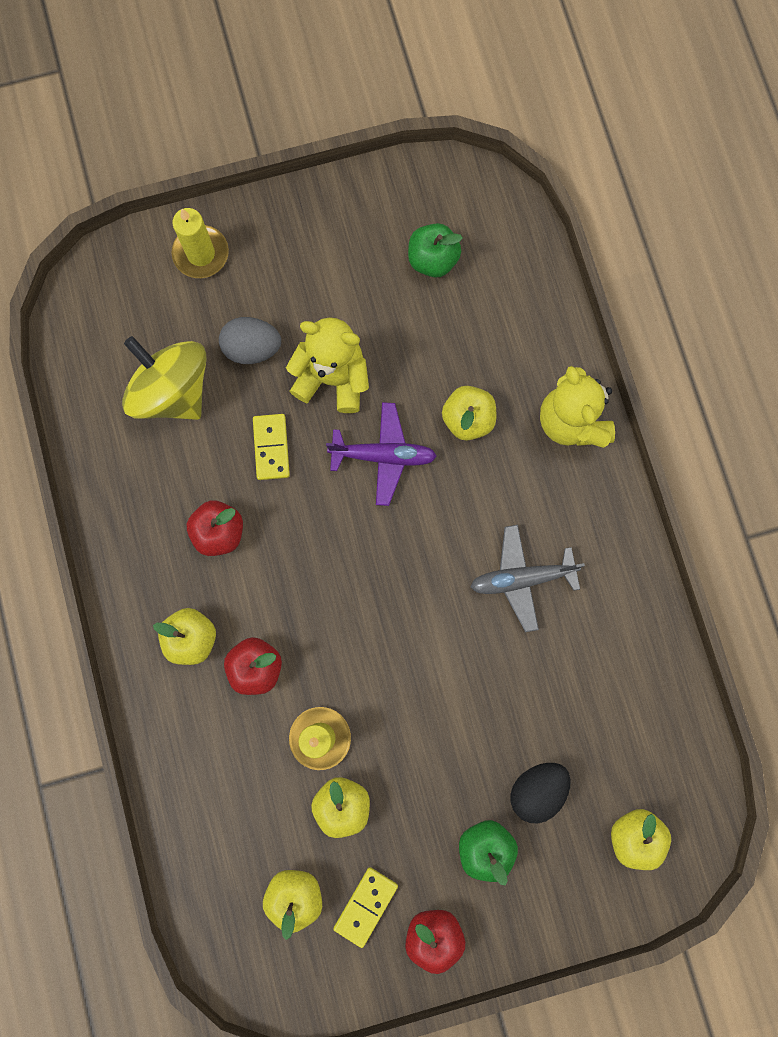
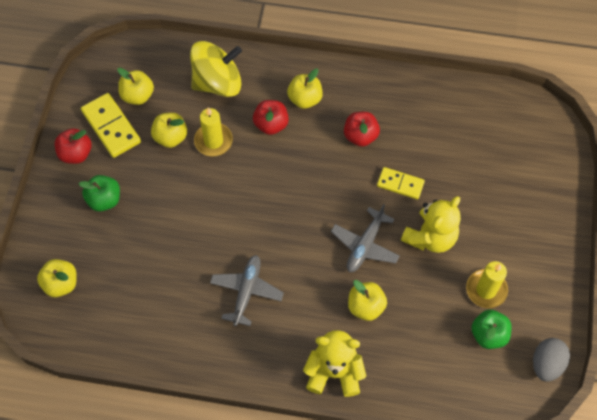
camera: 115 degrees right, 15 degrees down
(172, 391) = (461, 144): yellow spinning top -> yellow spinning top (217, 82)
(201, 254) = (549, 195): yellow candle -> yellow candle (486, 290)
(252, 348) = (471, 199): grey egg -> grey egg (546, 364)
(366, 906) = (111, 127): yellow domino -> yellow domino, size x1.55
(383, 456) = (365, 245): purple plane -> grey plane
(537, 789) = (119, 242): black egg -> none

